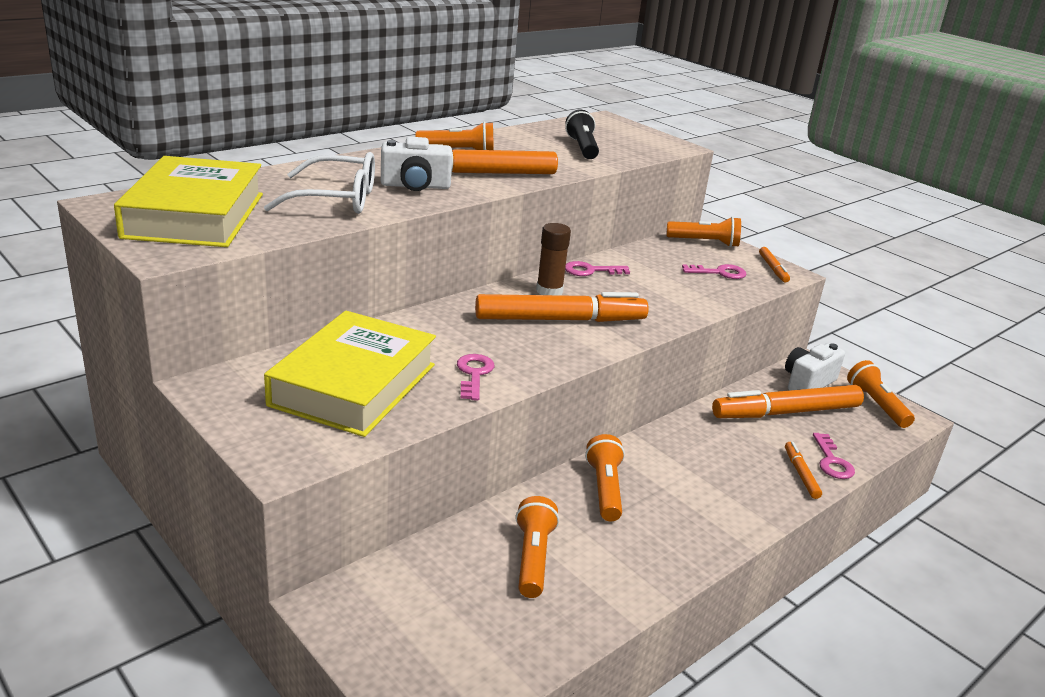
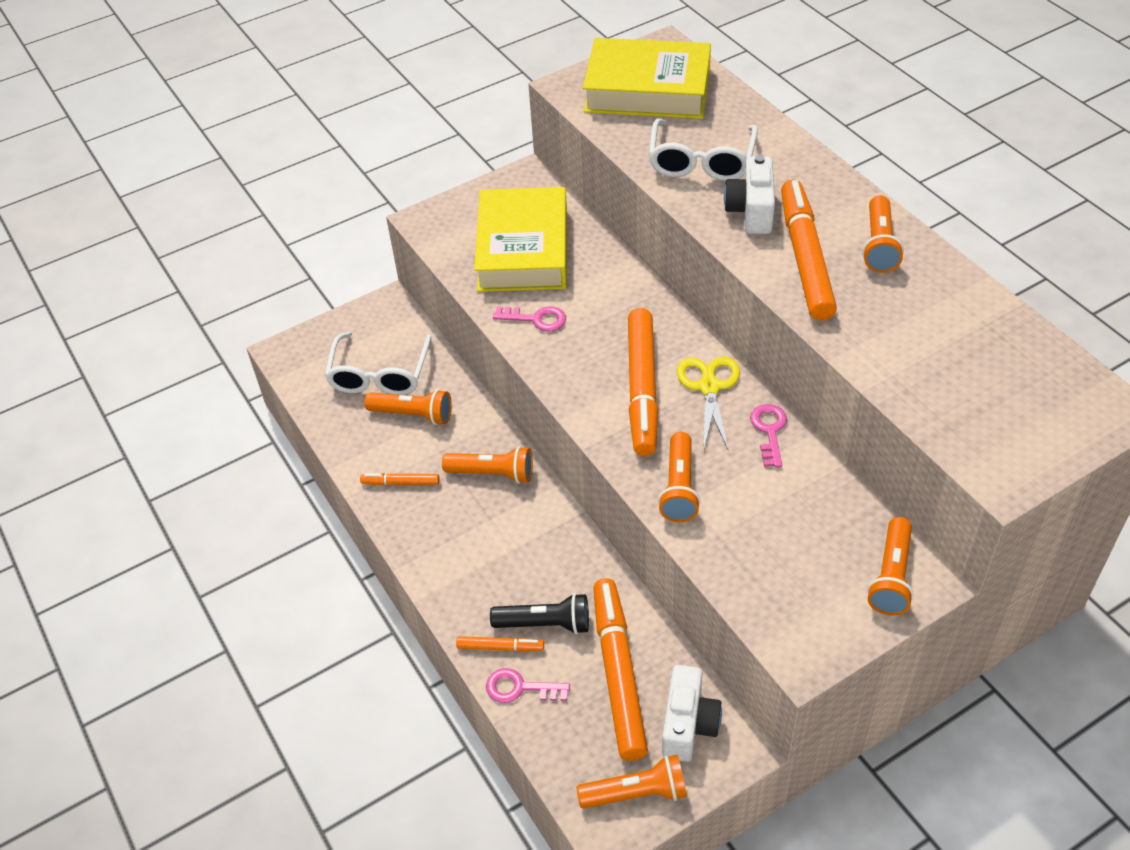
camera: 105 degrees right, 20 degrees up
(354, 385) = (523, 249): yellow book -> yellow book turned 60 degrees clockwise
(467, 598) = (379, 374): none -> white glasses
(549, 291) = (709, 387): brown glue stick -> yellow scissors
(582, 148) = (944, 363): black flashlight -> black flashlight (545, 624)
(666, 307) = (679, 487): none -> orange flashlight
(719, 273) = (787, 568): pink key -> none
(773, 269) = (812, 640): orange marker -> orange marker (400, 483)
(807, 383) = (688, 725): white camera -> white camera turned 45 degrees clockwise

